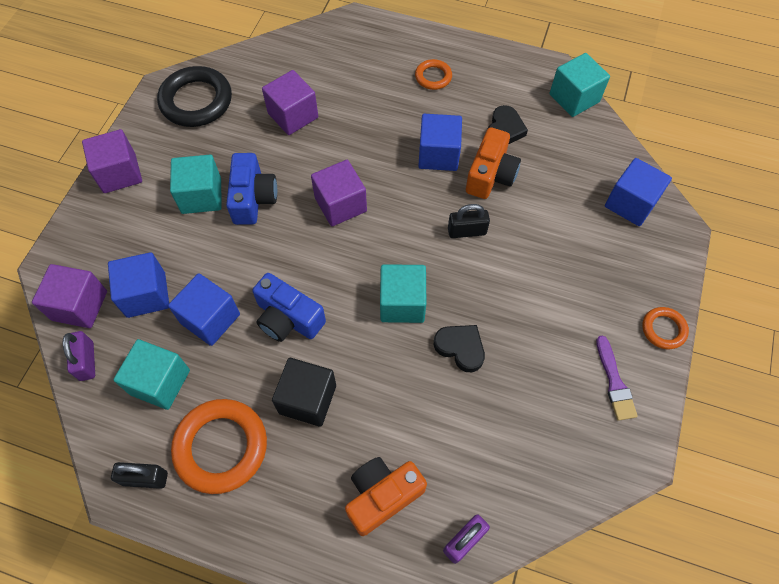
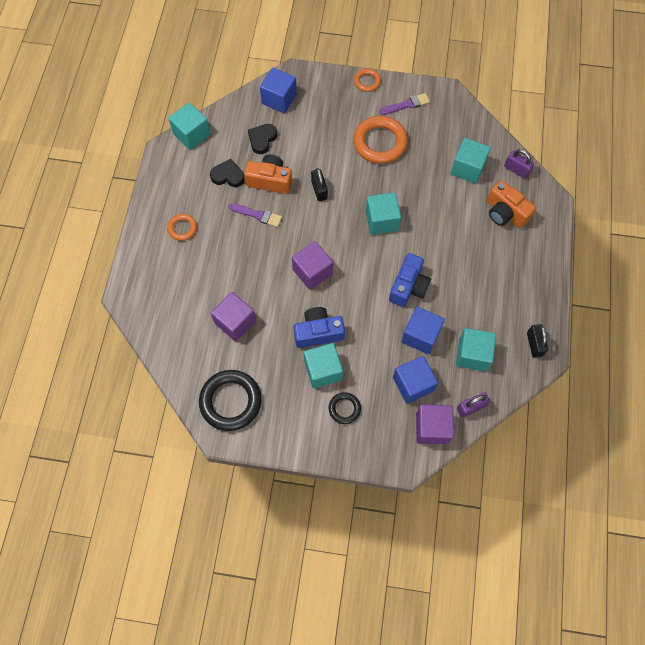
camera: 100 degrees left, 5 degrees up
(119, 173) = (313, 439): purple cube -> none
(144, 211) = (344, 408): none -> black ring
(221, 447) = (503, 305): orange ring -> orange ring (380, 142)
(307, 399) = (460, 263): black cube -> none
(438, 154) = (257, 215): blue cube -> purple brush
(460, 348) = (404, 184): black heart -> black heart (262, 139)
(477, 453) = (467, 168): none -> turquoise cube

